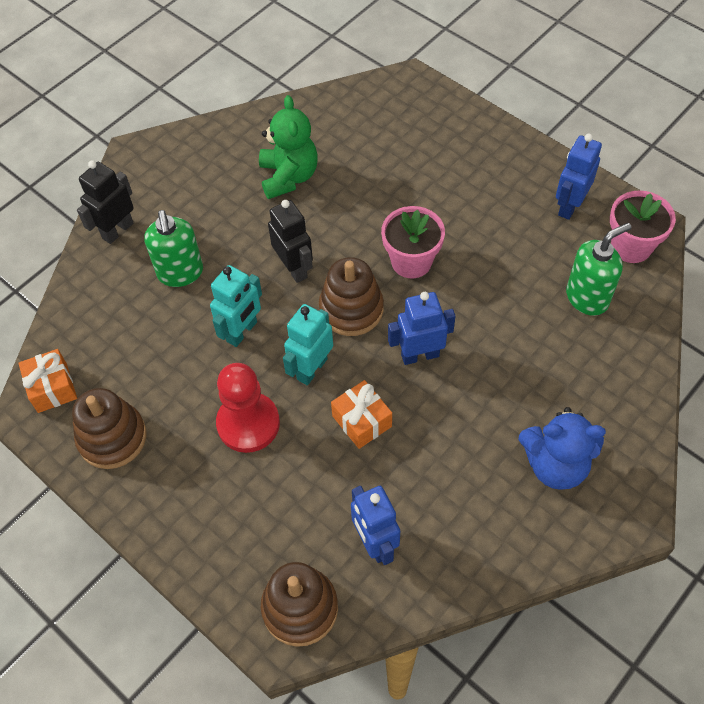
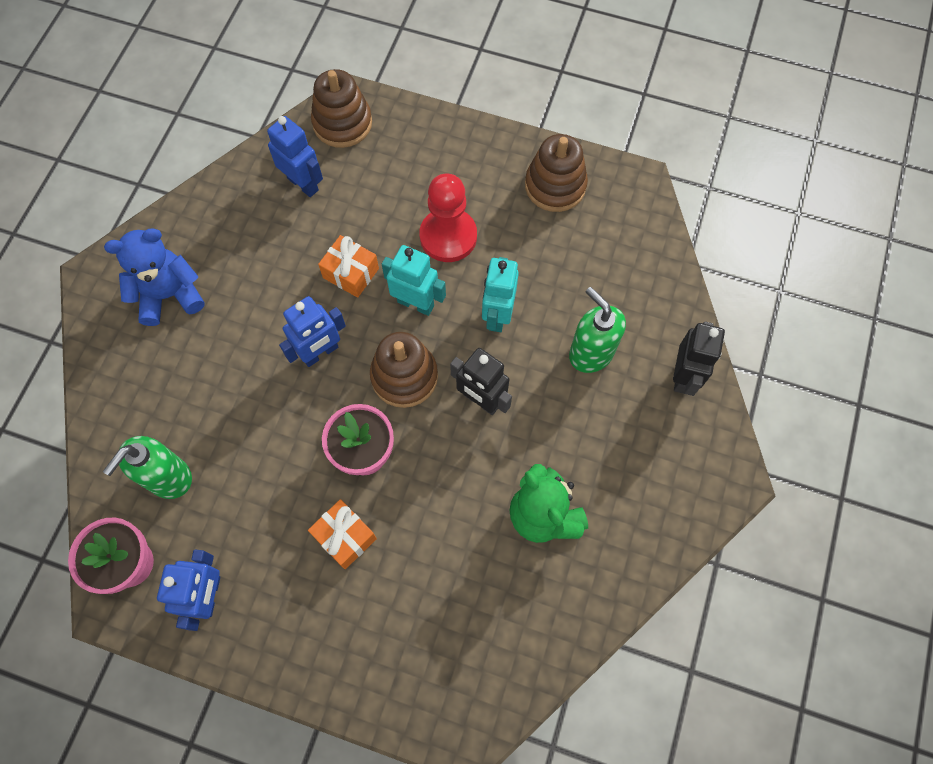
camera: 155 degrees right, 10 degrees up
(52, 388) = (633, 206): orange gift -> orange gift (345, 537)
(311, 369) = (416, 303): turquoise robot -> turquoise robot turned 75 degrees counterclockwise

